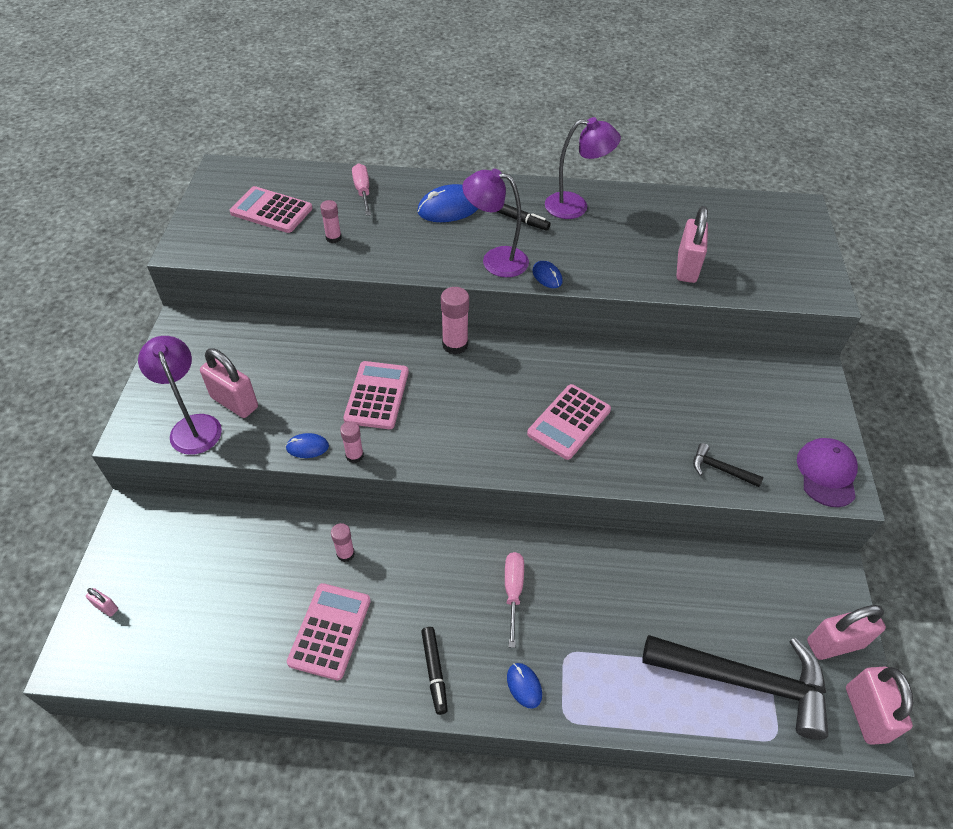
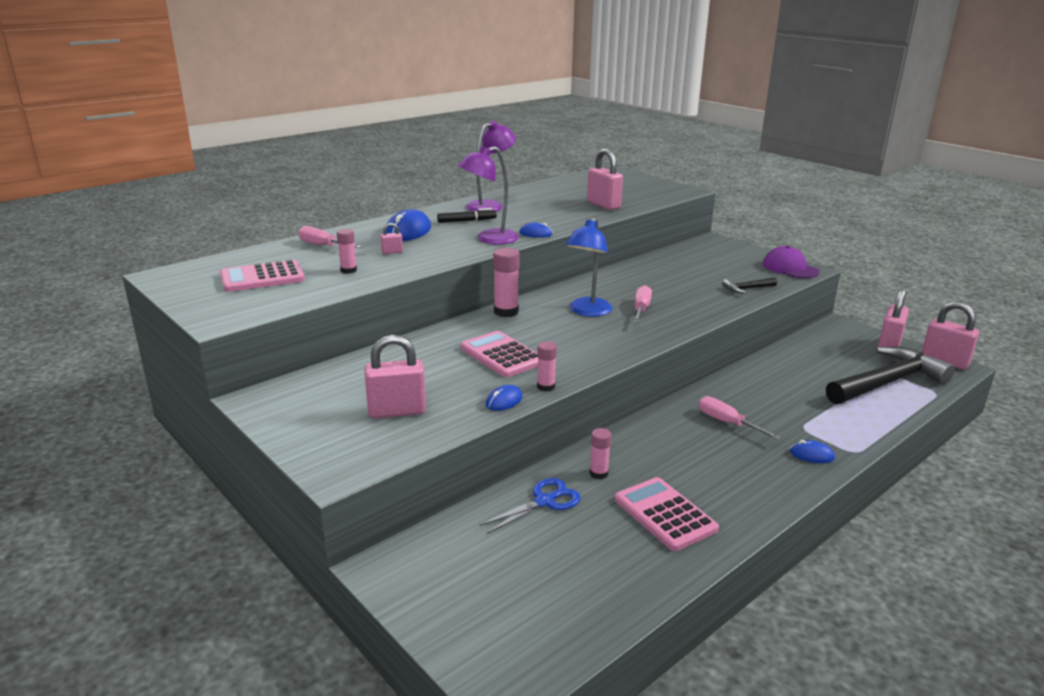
camera: 45 degrees left, 25 degrees down
(106, 607) = (470, 634): pink padlock -> pink padlock (392, 252)
(193, 426) = (386, 440): purple lamp -> none
(278, 546) = (544, 501): none -> blue scissors
(434, 671) = (759, 484): black marker -> none
(518, 391) = (587, 311): none -> blue lamp
(569, 422) = (641, 309): pink calculator -> pink screwdriver

